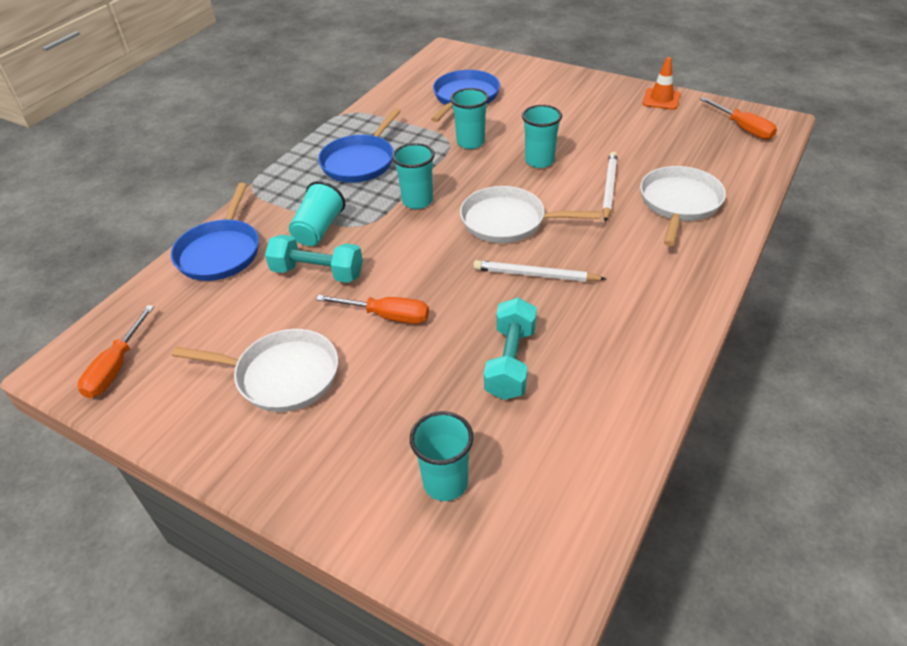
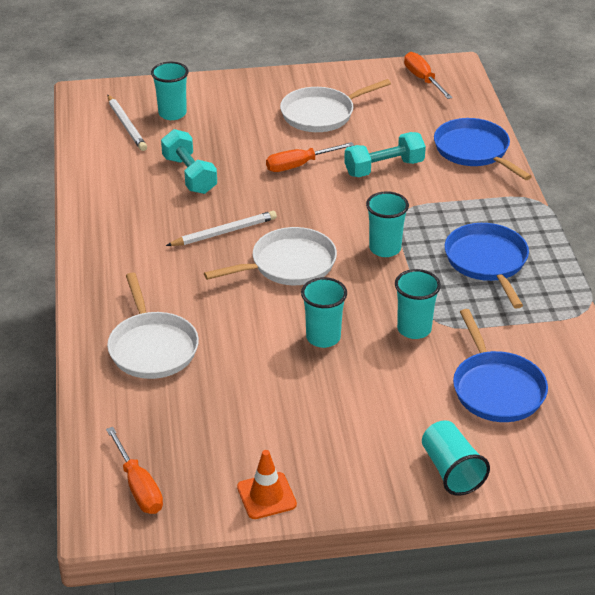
camera: 140 degrees right, 5 degrees down
(319, 229) = (430, 194): turquoise cup -> turquoise cup (451, 471)
(609, 188) = (230, 336): white pencil -> white pencil (126, 125)
(743, 128) = (138, 486): orange screwdriver -> orange screwdriver turned 135 degrees counterclockwise

